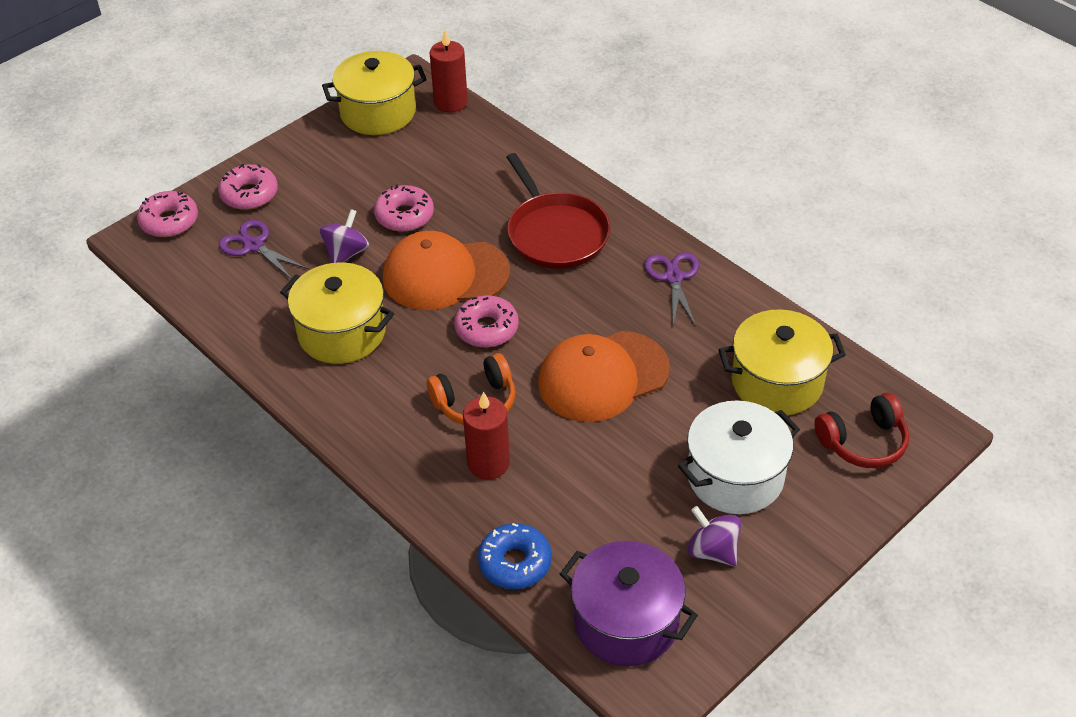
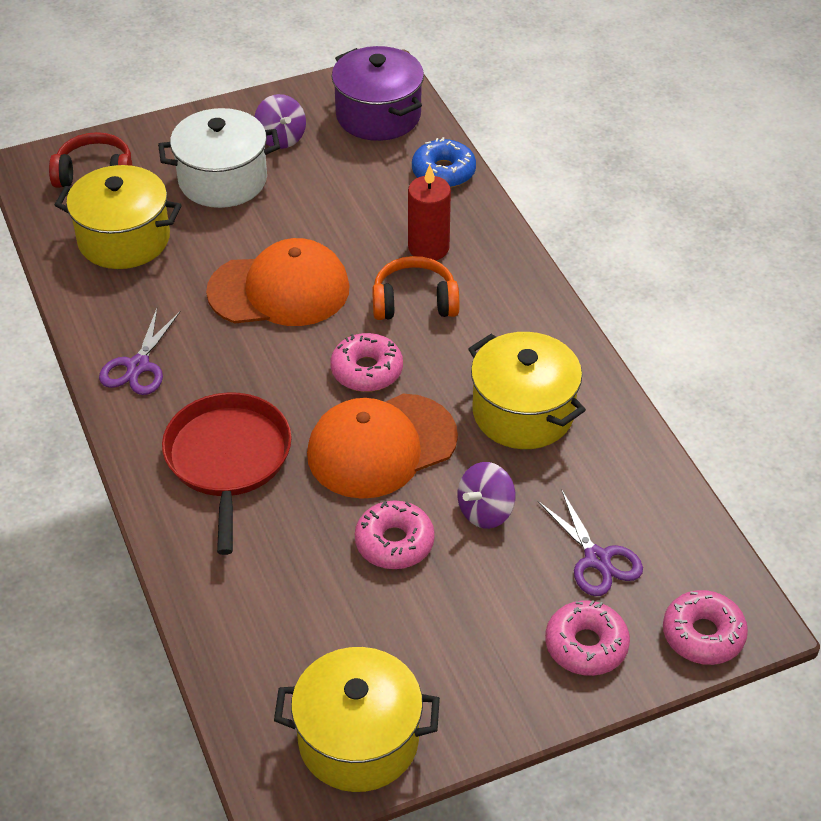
camera: 160 degrees left, 0 degrees up
(445, 275) = (381, 446): orange cap -> orange cap turned 135 degrees clockwise
(451, 102) = (245, 722): red candle -> none

